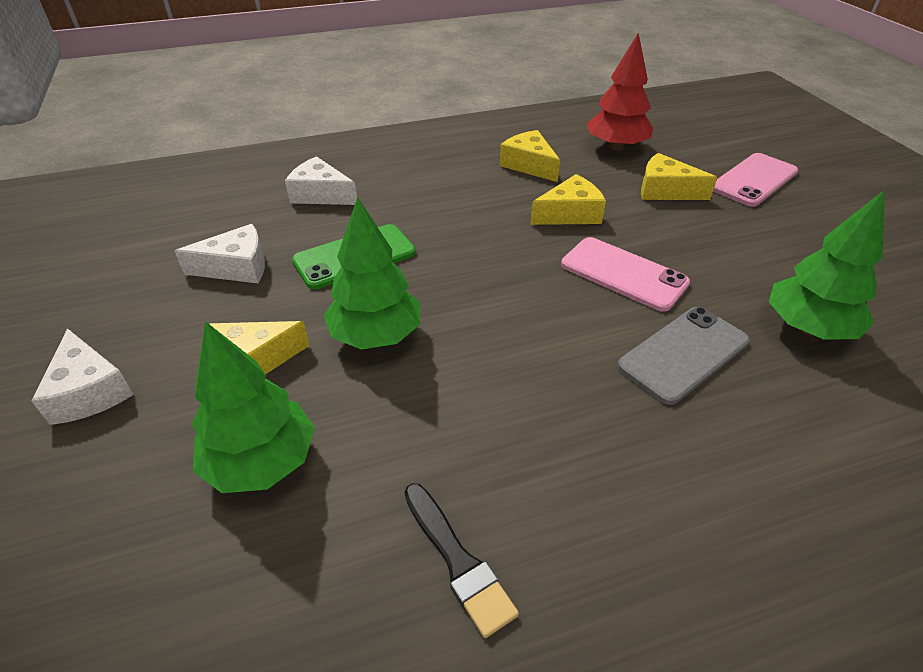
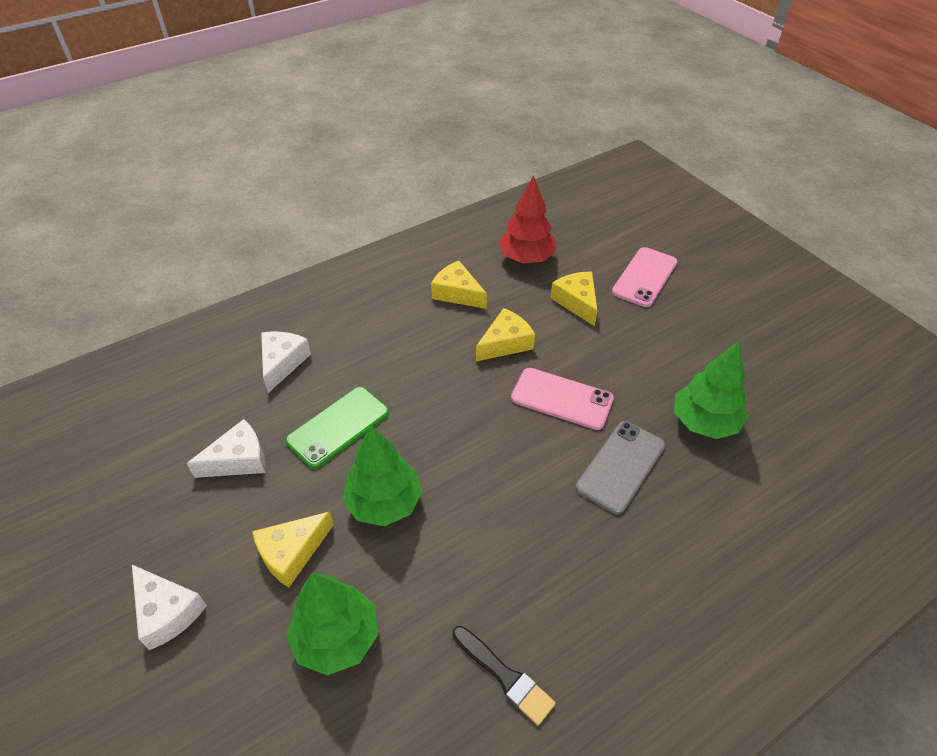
camera: 15 degrees left, 5 degrees up
(320, 194) = (282, 363): white cheese -> white cheese turned 90 degrees clockwise
(665, 190) = (577, 302): yellow cheese -> yellow cheese turned 60 degrees clockwise

